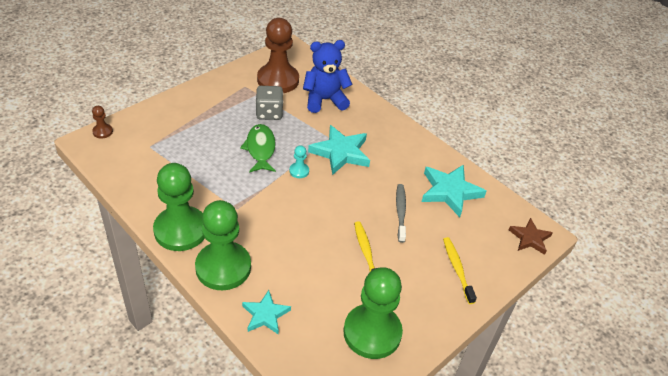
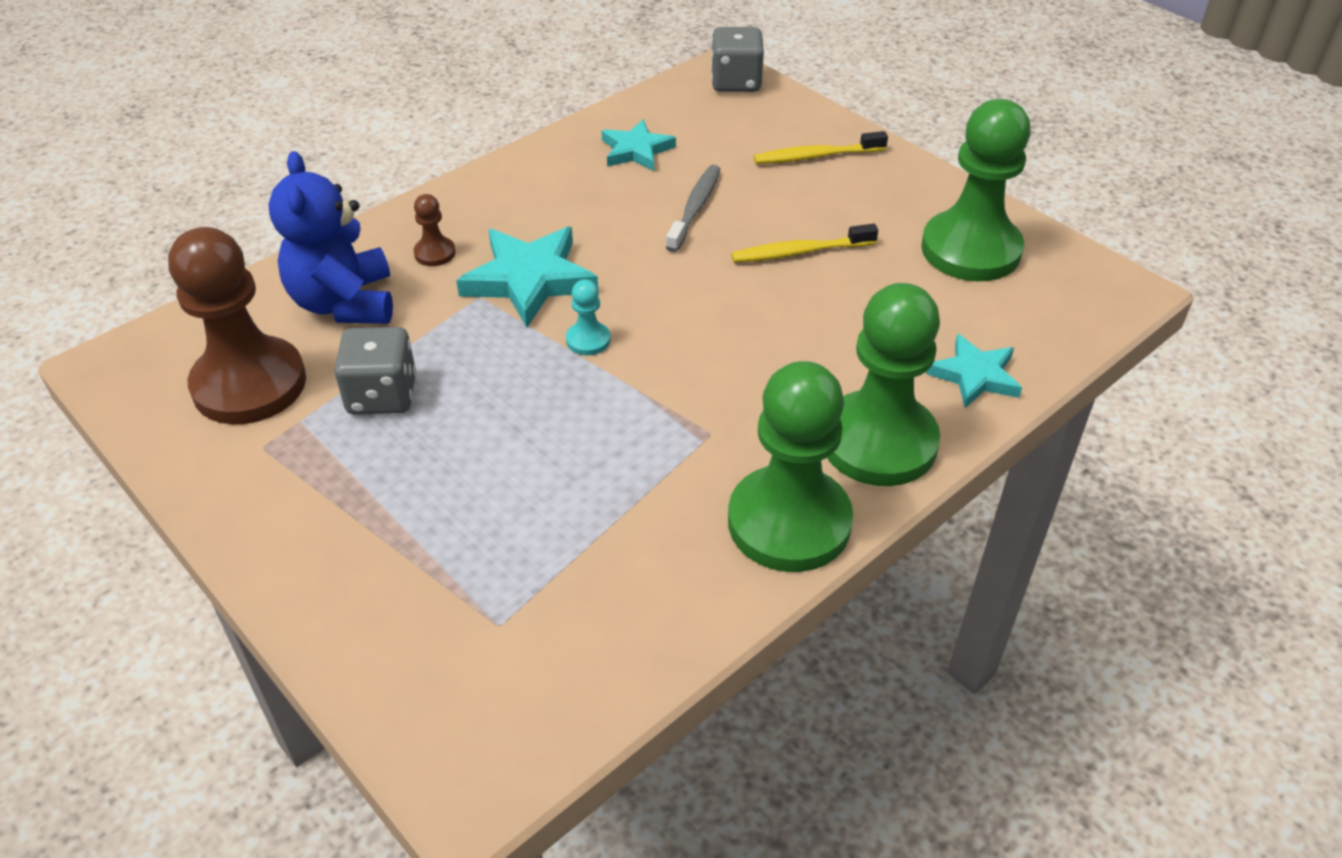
camera: 85 degrees left, 0 degrees up
(102, 131) = (429, 752): brown pawn -> brown pawn (435, 253)
(260, 149) = (514, 404): green fish -> none
(400, 212) = (695, 208): grey toothbrush -> grey toothbrush turned 105 degrees clockwise
(450, 192) = (636, 150): turquoise star -> turquoise star, size x0.62
(530, 238) = (736, 82): brown star -> grey dice

